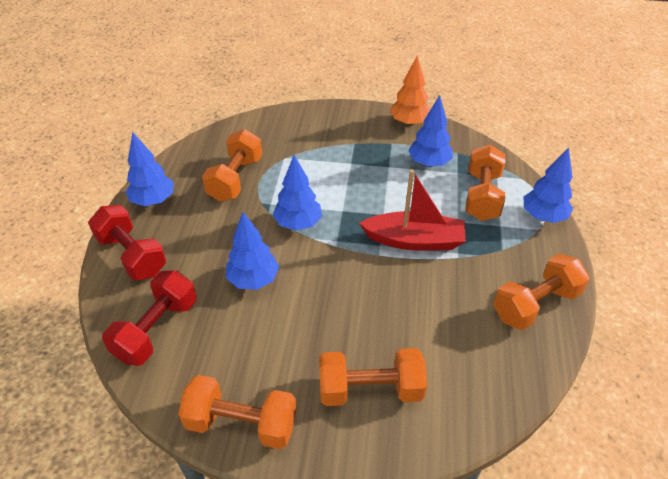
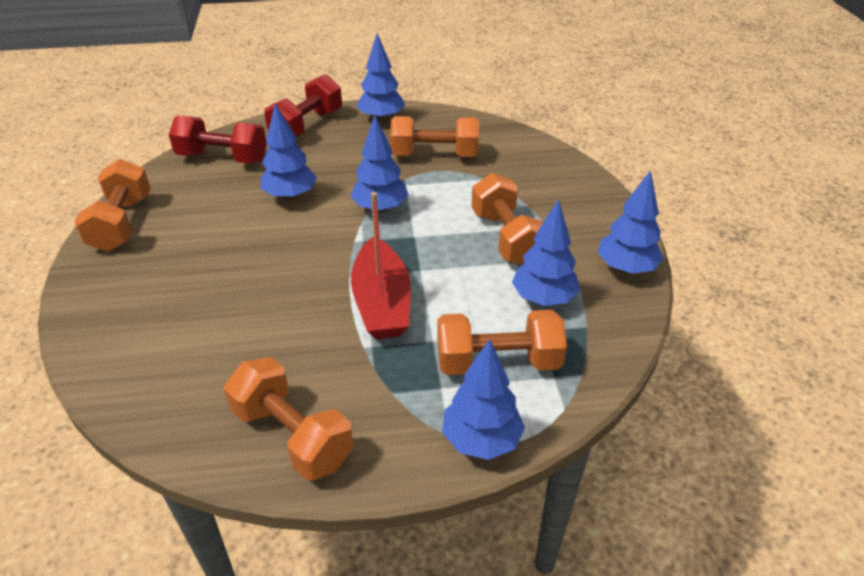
camera: 75 degrees right, 5 degrees down
(370, 389) = (155, 296): orange dumbbell -> orange dumbbell (506, 238)
(409, 123) = (626, 268): orange tree -> blue tree

